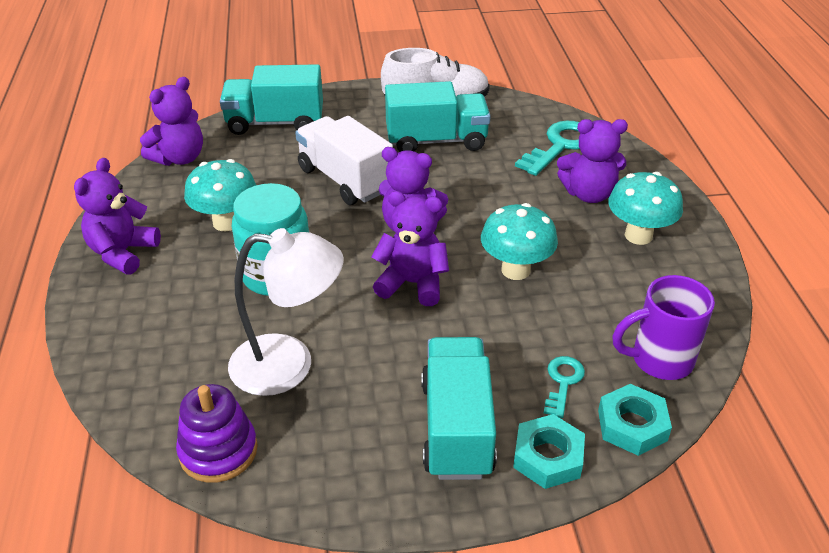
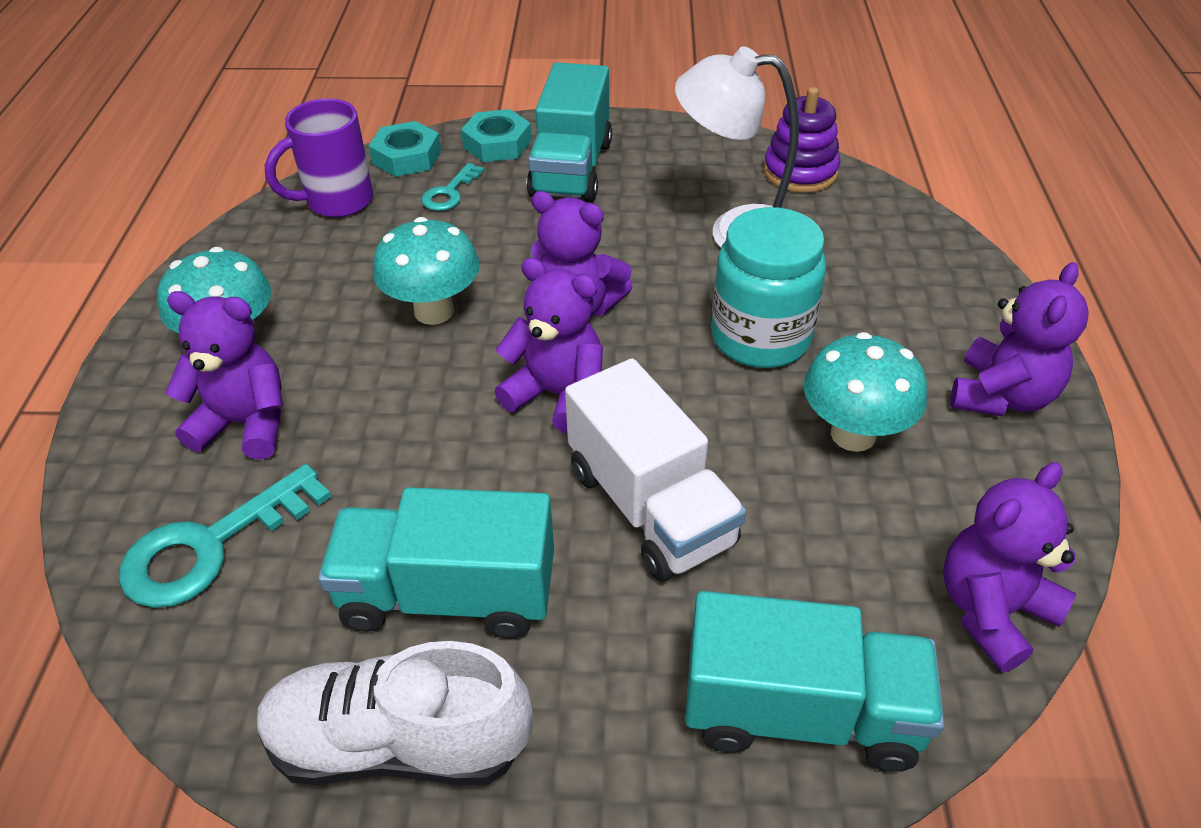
camera: 170 degrees left, 5 degrees up
(659, 360) = (337, 202): purple mug -> purple mug turned 150 degrees clockwise

